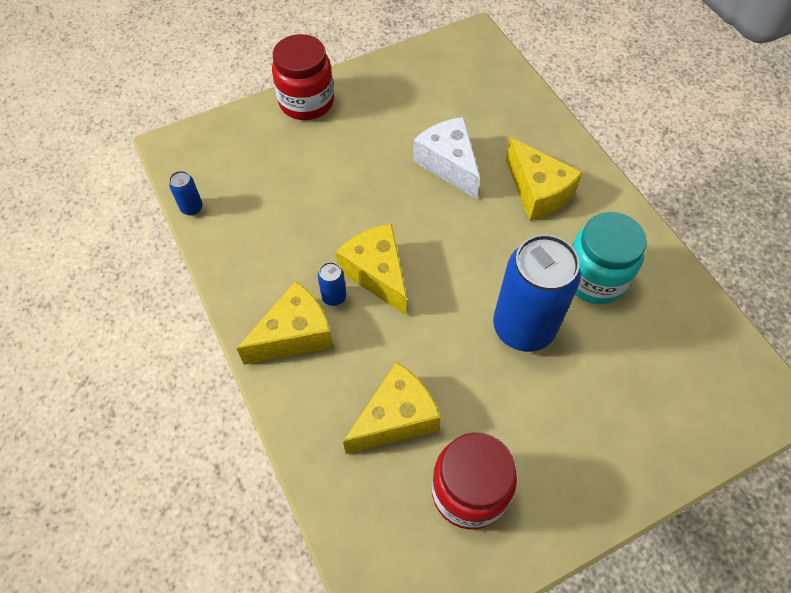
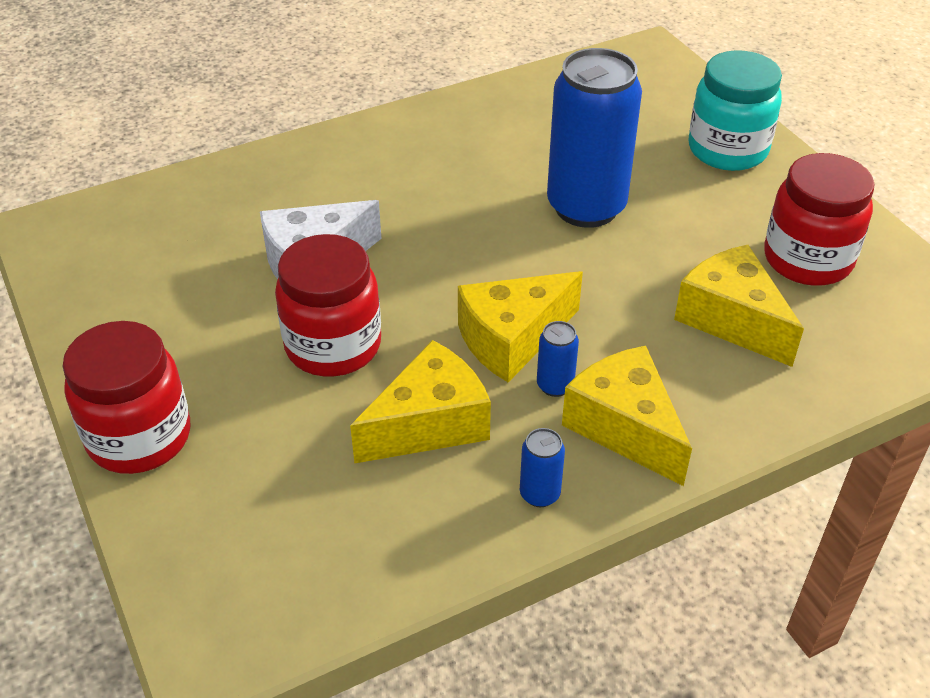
camera: 90 degrees left, 15 degrees down
(192, 208) = (374, 594): blue can -> blue can (539, 494)
(373, 179) = (333, 346): none -> red jar
(538, 192) = (374, 183): yellow cheese -> yellow cheese (429, 424)
(594, 278) = (510, 148): turquoise jar -> turquoise jar (727, 150)

